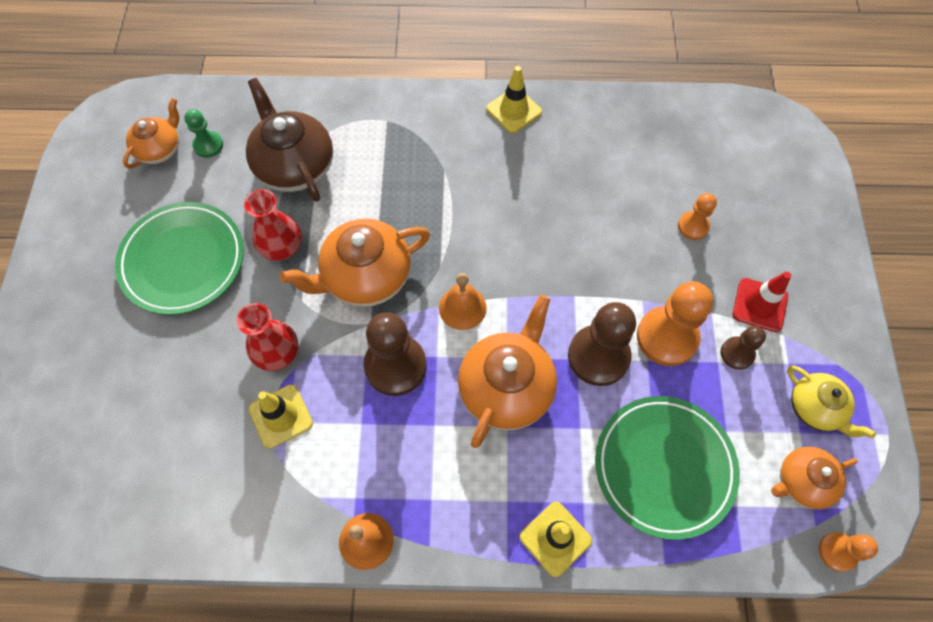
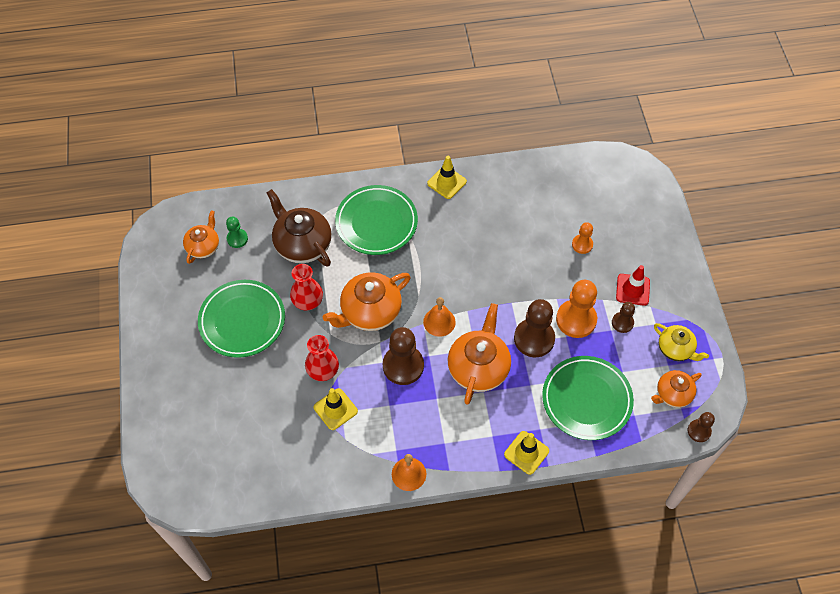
camera: 10 degrees left, 5 degrees down
(404, 151) = (376, 222): none -> green plate
(837, 552) = (699, 431): orange pawn -> brown pawn

